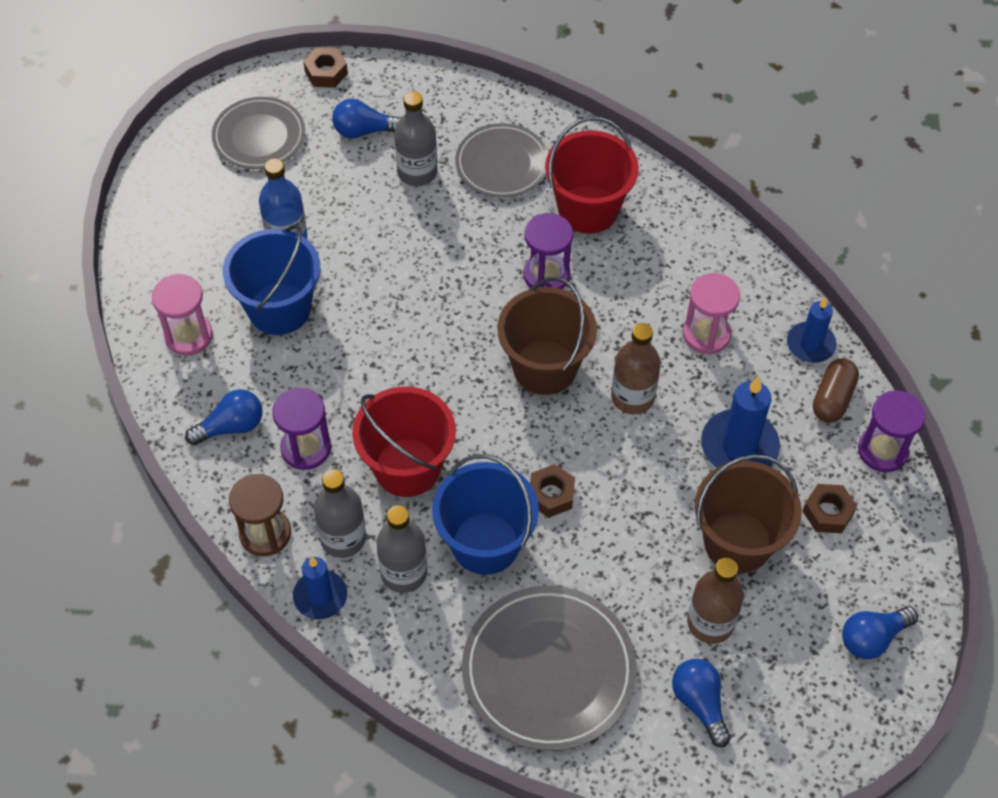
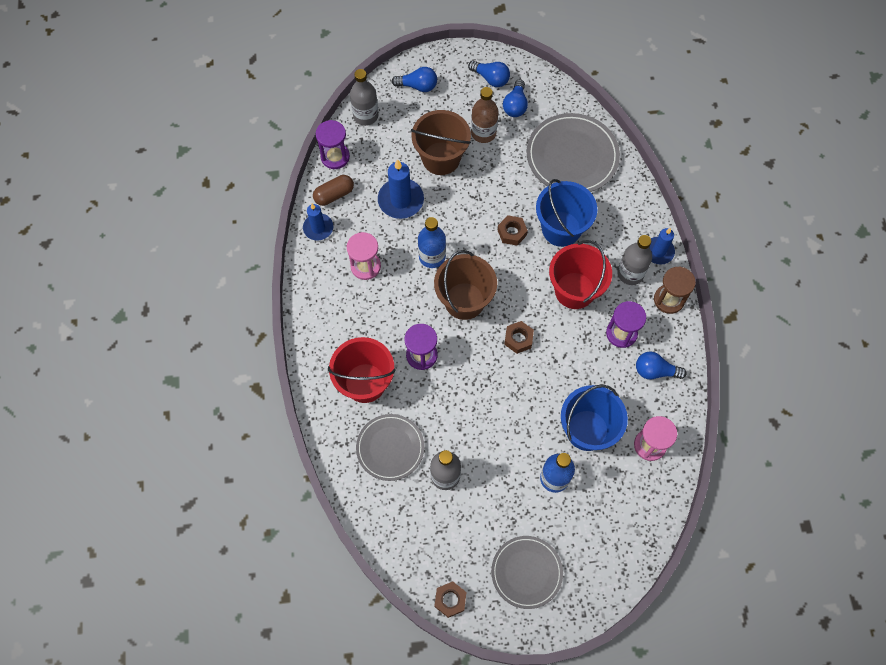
camera: 145 degrees left, 10 degrees up
(364, 131) = (457, 531): blue light bulb -> blue light bulb (491, 78)
(404, 573) = (610, 238): grey bottle -> grey bottle (365, 116)
(632, 397) = (432, 256): brown bottle -> blue bottle
(828, 512) = (387, 146): brown nut -> brown nut (518, 339)

